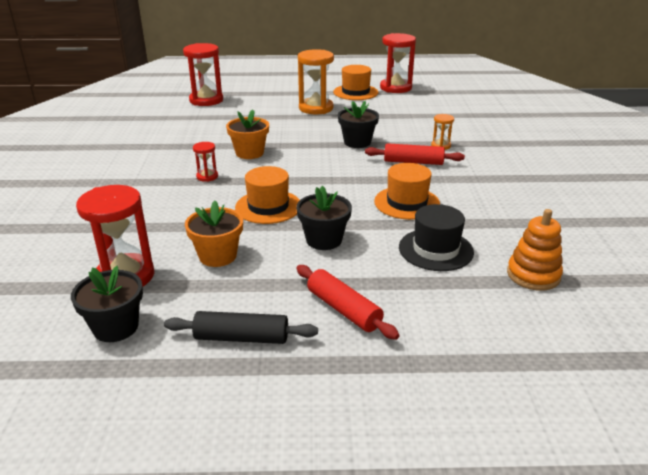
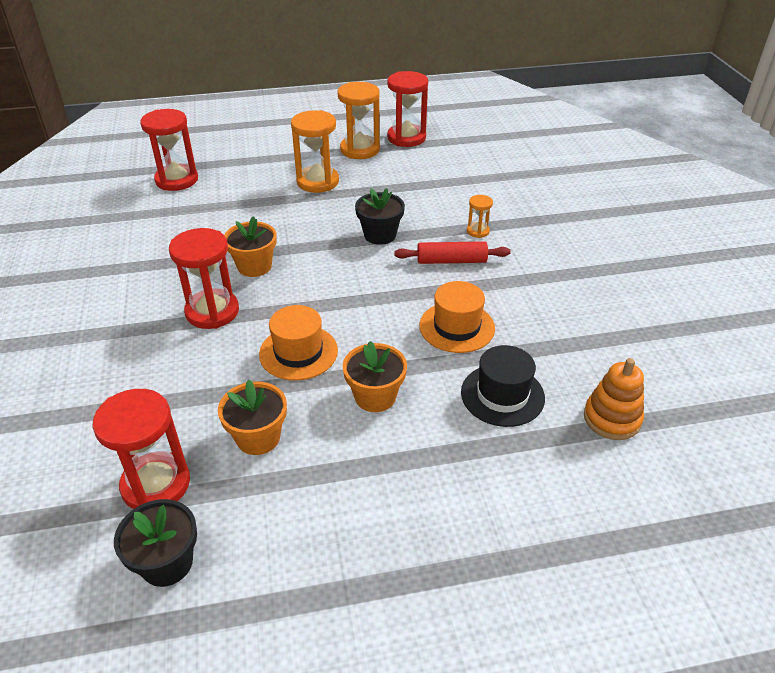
camera: 10 degrees left, 10 degrees up
(207, 176) = (212, 311): red hourglass -> red hourglass, size x2.03
(242, 337) = (316, 555): black rolling pin -> none
(324, 240) = (375, 396): black flower pot -> orange flower pot
(343, 309) = (420, 498): red rolling pin -> none
(355, 92) = (360, 150): orange hat -> orange hourglass

